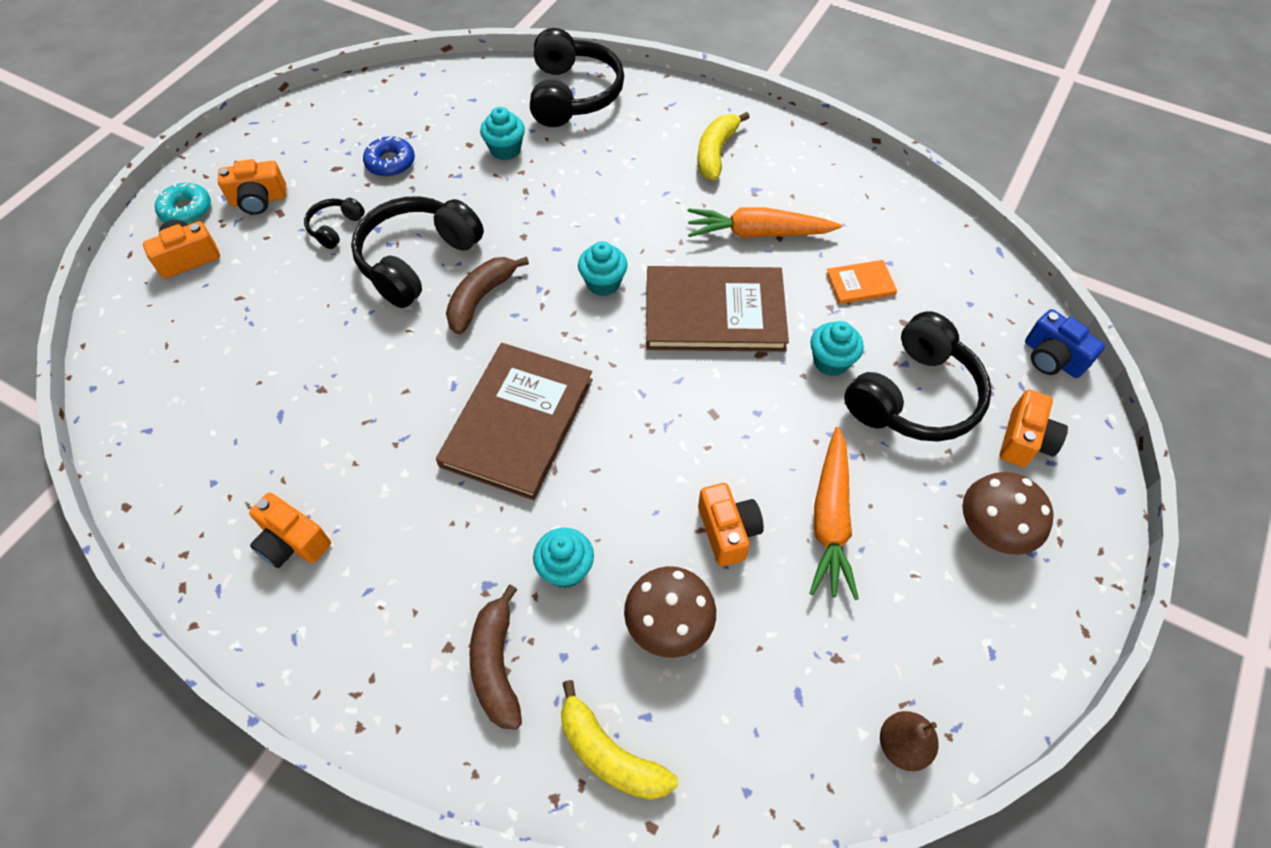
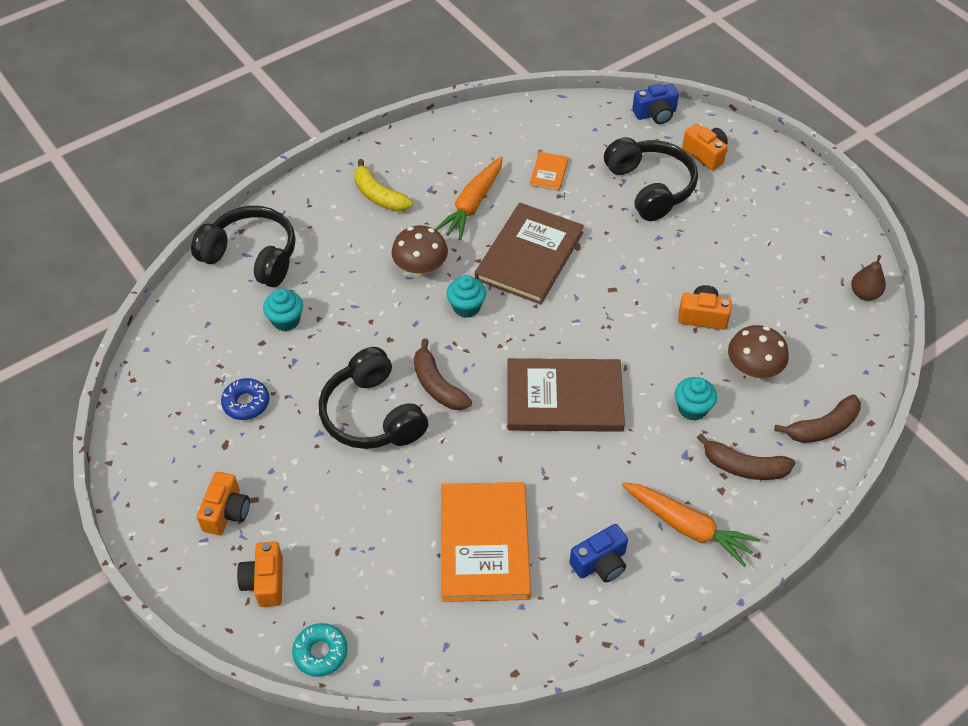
camera: 65 degrees left, 5 degrees down
(186, 210) = (201, 573): turquoise donut -> turquoise donut (320, 652)
(285, 417) = (484, 543): none -> orange book
(292, 542) = (600, 563): orange camera -> blue camera
(335, 228) = (299, 462): black headphones -> none
(517, 422) = (564, 398): brown book -> brown book turned 45 degrees counterclockwise
(610, 754) = (822, 427): yellow banana -> brown banana
(830, 519) = (716, 264): orange carrot -> orange carrot (687, 527)
(831, 361) = (603, 214): turquoise cupcake -> none
(992, 530) = (756, 197): brown mushroom -> brown mushroom (420, 268)

